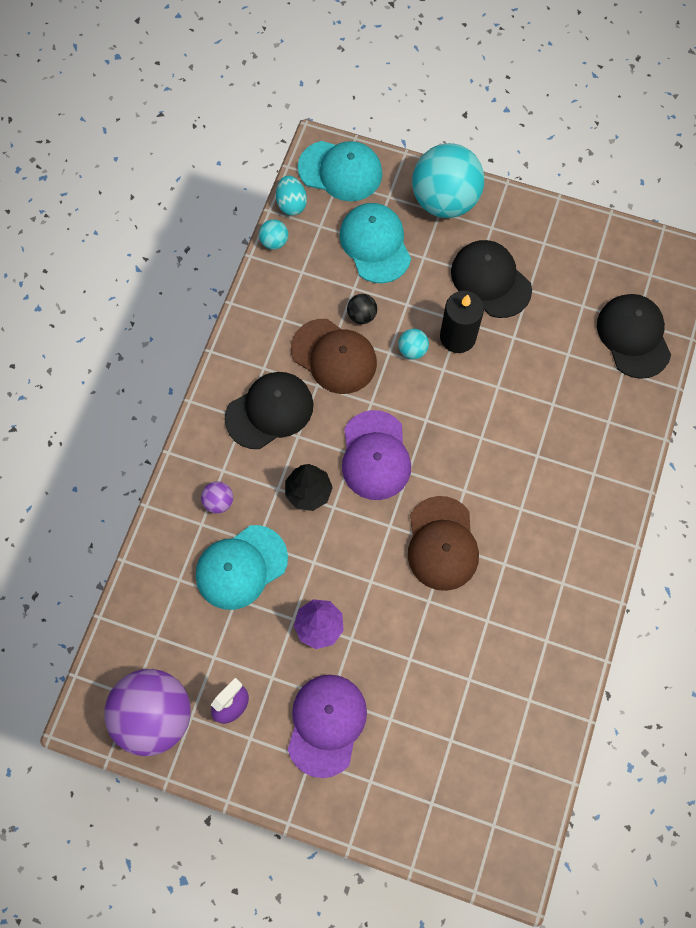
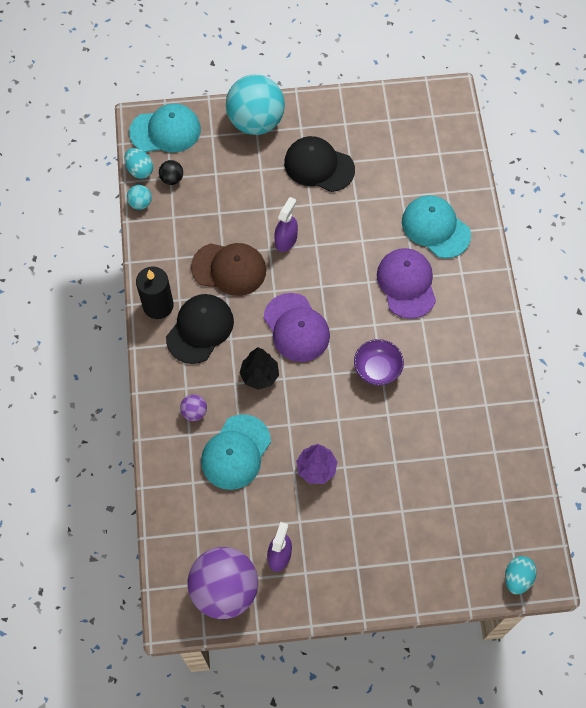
camera: 25 degrees left, 5 degrees down
(326, 724) = (357, 536): purple cap -> purple cap (406, 284)
(362, 315) = (235, 230): black ball -> black ball (172, 179)
(375, 244) = (219, 174): turquoise cap -> turquoise cap (435, 228)
(412, 350) = (286, 240): turquoise ball -> purple spray bottle
(442, 543) = (377, 369): brown cap -> purple bowl
(457, 337) = (315, 217): black candle -> black candle (158, 305)
(483, 859) = (517, 578): none -> turquoise egg
(633, 336) = (442, 164): black cap -> none

